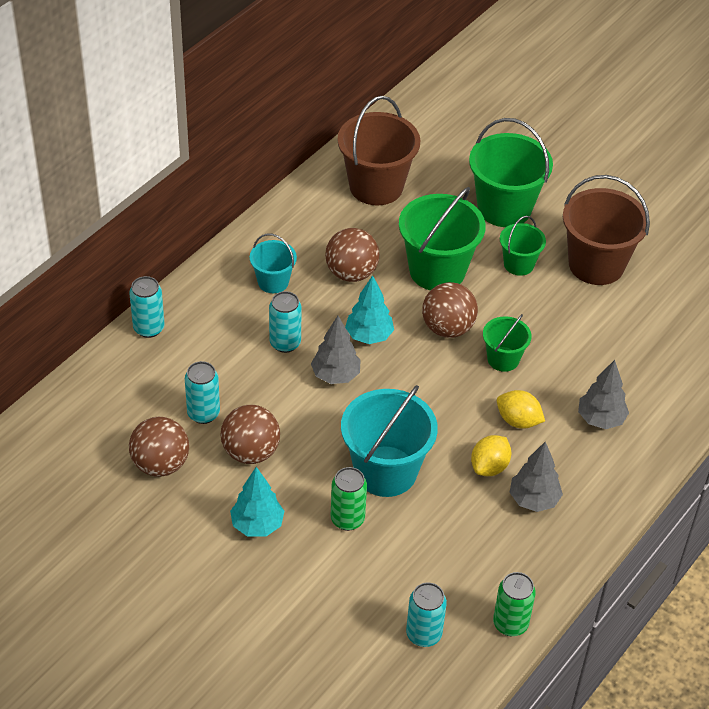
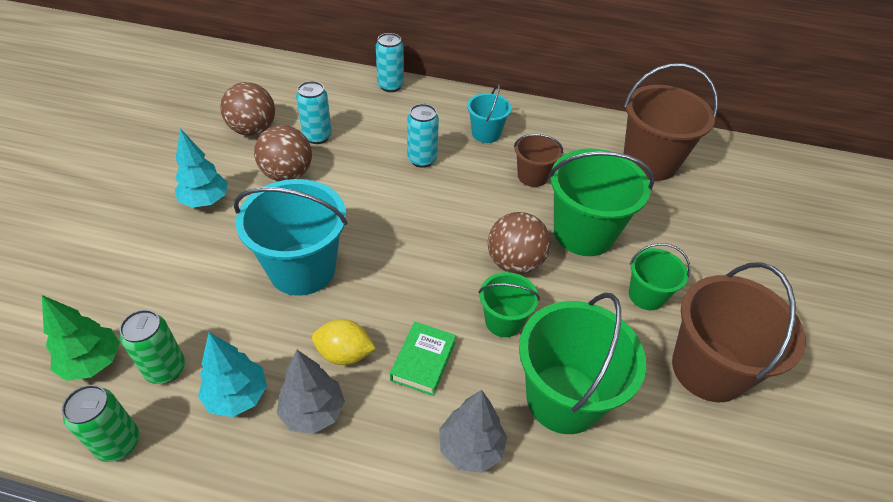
camera: 65 degrees right, 0 degrees up
(335, 375) = (403, 201): grey tree -> none
(347, 519) = (231, 258): green can -> green can (166, 369)
(351, 273) = (532, 176): brown ball -> brown bucket
(369, 336) = (465, 209): turquoise tree -> turquoise tree (237, 396)
(423, 634) = (92, 363): turquoise can -> green tree
(504, 208) = (713, 260): green bucket -> green bucket (563, 398)
(518, 421) = (423, 361): yellow lemon -> green book

